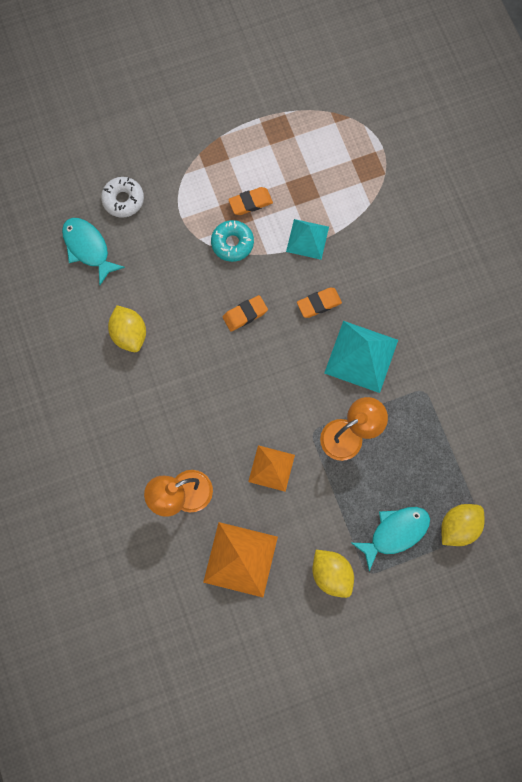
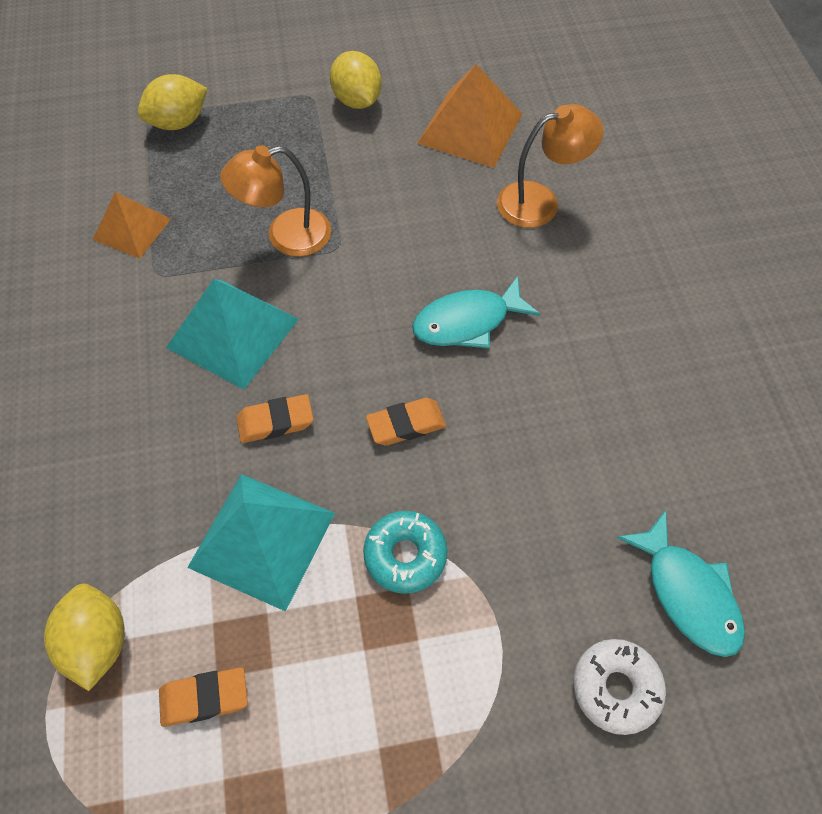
camera: 170 degrees left, 15 degrees down
(129, 334) = (610, 424): yellow lemon -> yellow lemon (97, 642)
(250, 203) = (353, 633): orange eraser -> orange eraser (204, 698)
(271, 468) = (408, 214): orange pyramid -> orange pyramid (132, 229)
(307, 239) = (262, 539): turquoise pyramid -> turquoise pyramid, size x1.57
(395, 533) = (262, 127): turquoise fish -> turquoise fish (467, 322)

